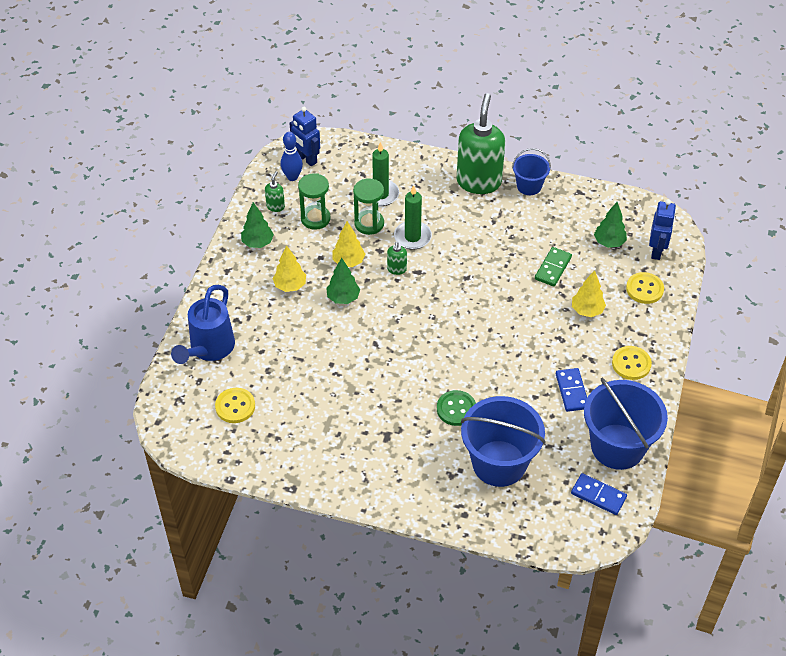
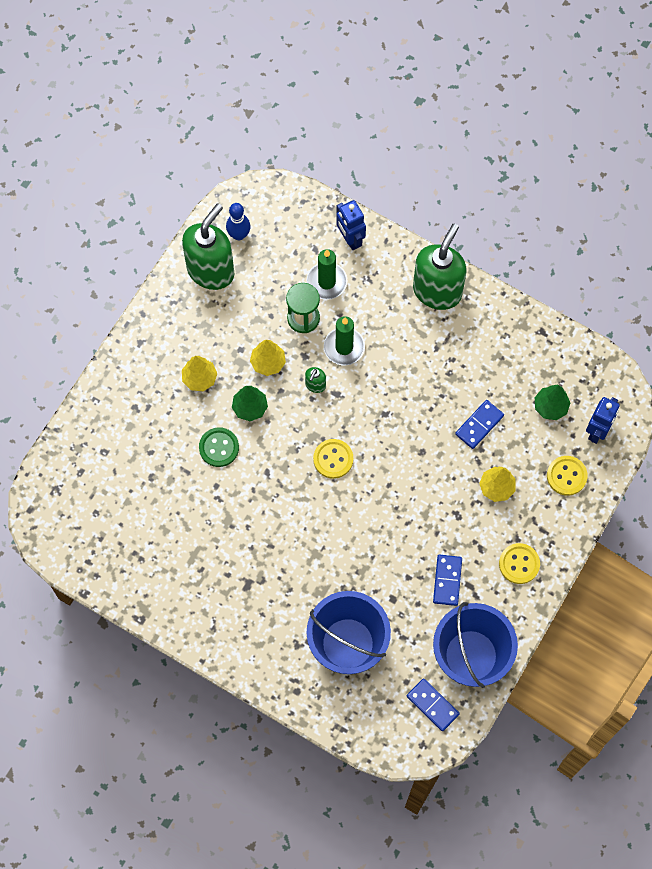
camera: 15 degrees right, 20 degrees up
(209, 349) = (99, 436): blue watering can -> none
(235, 406) = (109, 511): yellow button -> yellow button (333, 459)
(257, 243) = (180, 314): green tree -> none
(275, 206) = (211, 270): green soap dispenser -> green soap dispenser, size x2.43
(307, 159) = (260, 214): blue robot -> blue robot (350, 239)
(315, 219) = (248, 297): green hourglass -> none
(456, 409) = (325, 571): green button -> green button (219, 447)
(529, 186) = (490, 310): blue bucket -> none
(553, 268) = (479, 425): green domino -> blue domino

